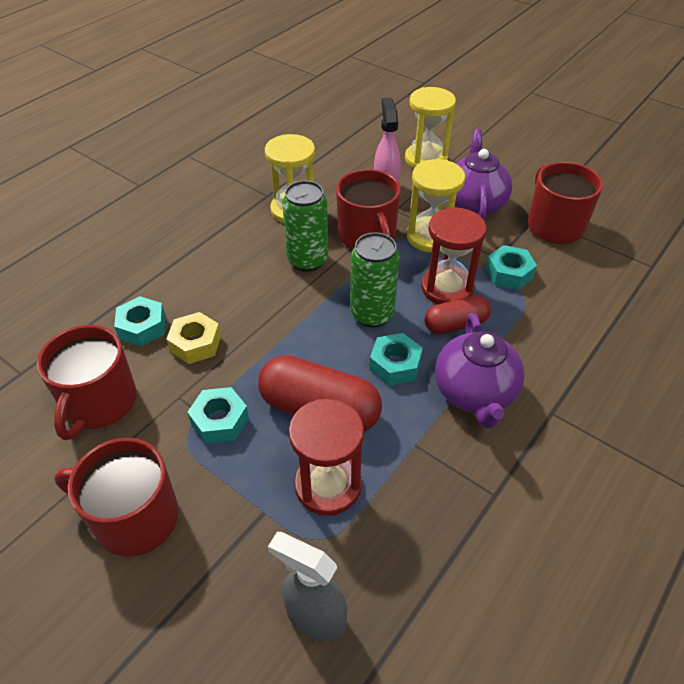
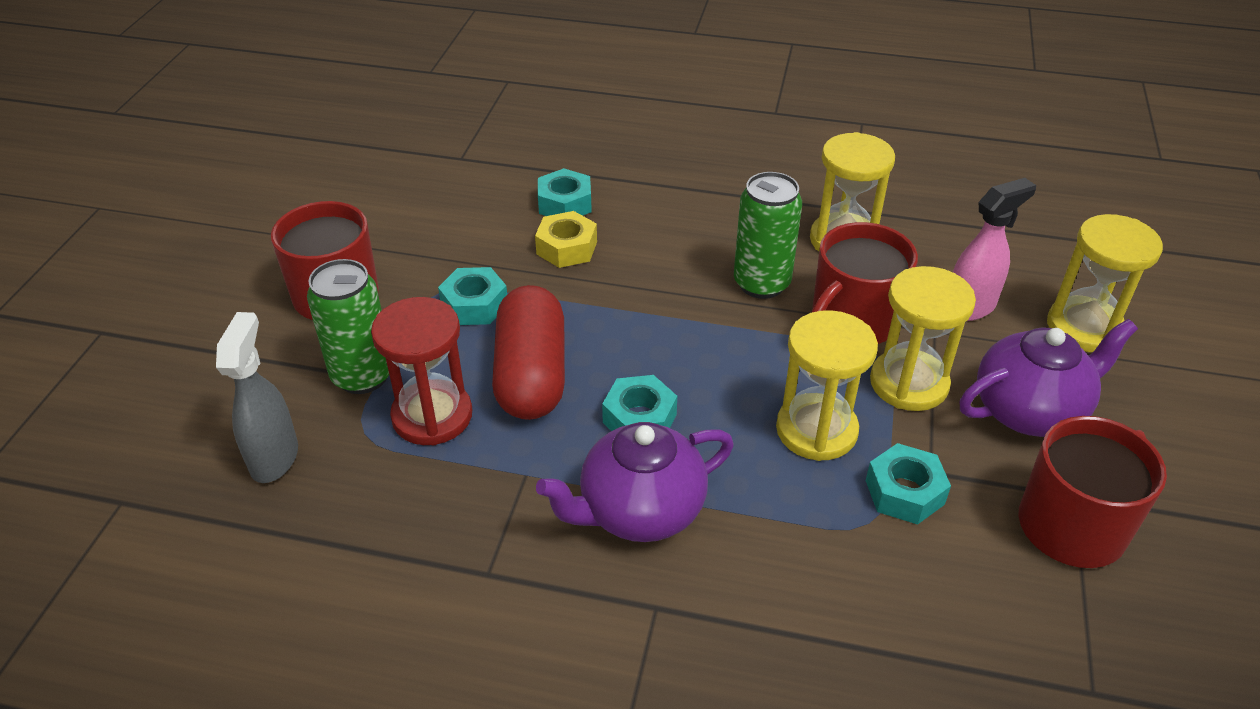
camera: 65 degrees right, 5 degrees down
(99, 403) = (453, 218): red mug -> none
(372, 314) = (711, 371): green can -> green can (362, 376)
(447, 288) = (816, 430): red hourglass -> yellow hourglass
(455, 324) = (752, 458): red capsule -> none

